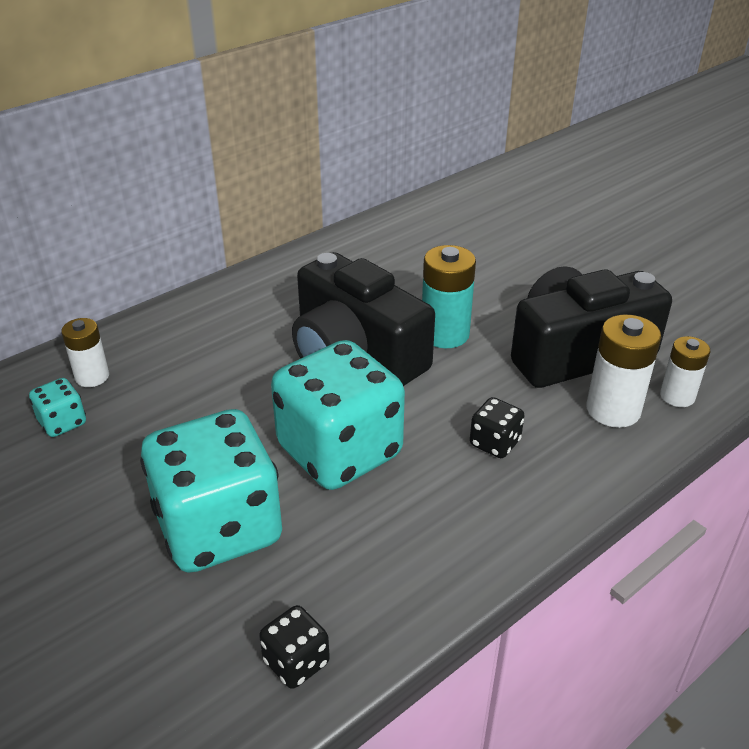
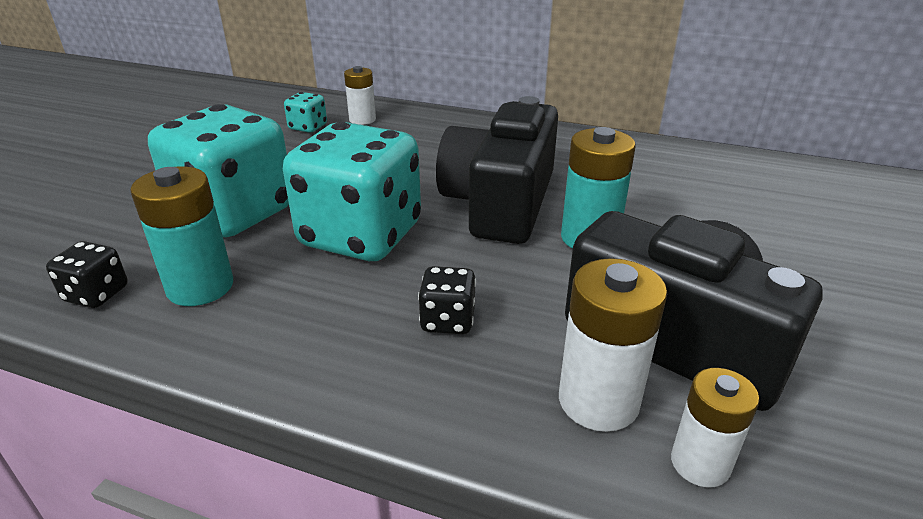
camera: 60 degrees right, 5 degrees down
(342, 579) = (200, 287): none -> turquoise battery

